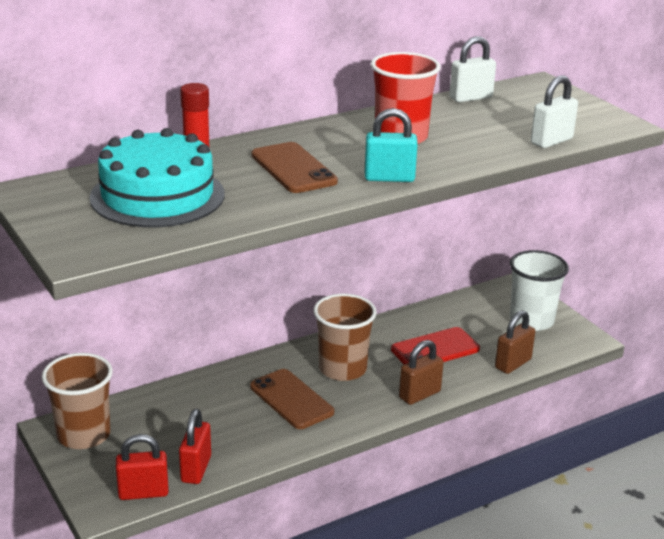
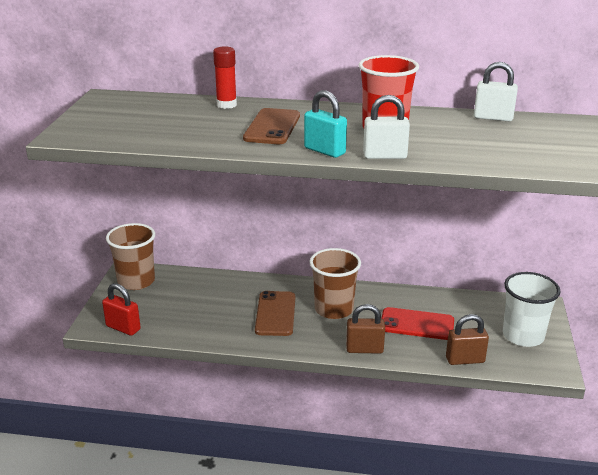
camera: 40 degrees right, 0 degrees up
(157, 196) = (163, 119): turquoise cake -> none
(196, 469) = (167, 328): red padlock -> none
(551, 141) = (503, 163): white padlock -> white padlock (385, 156)

